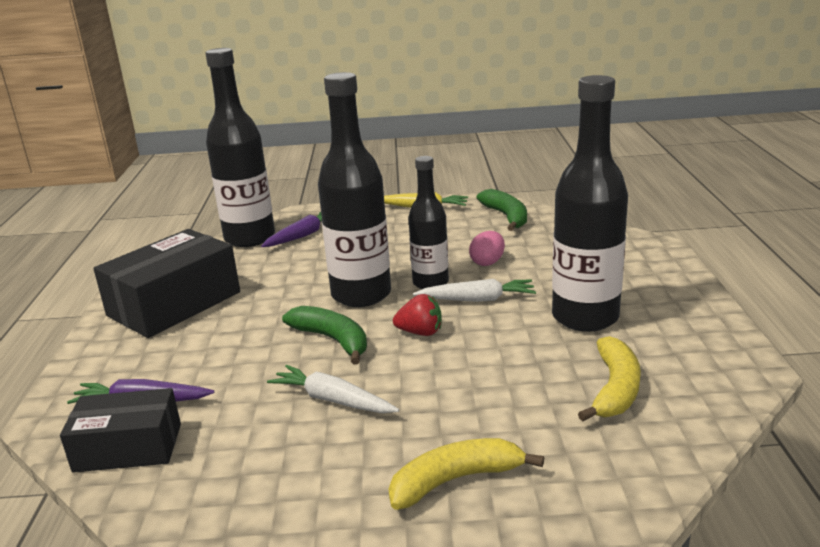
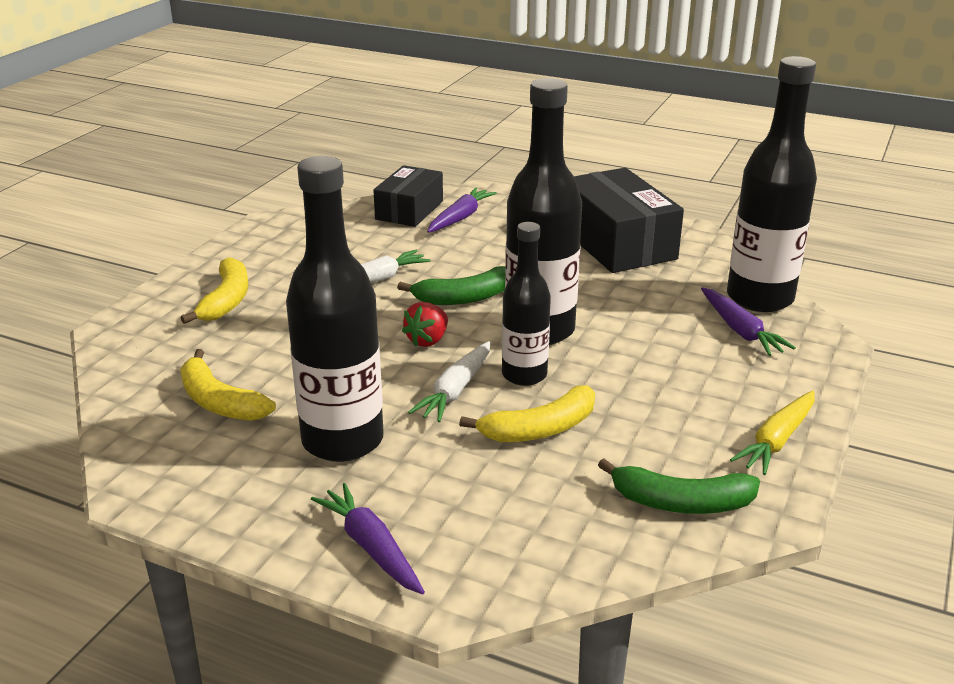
camera: 115 degrees right, 5 degrees up
(487, 262) = (539, 429): pink egg -> yellow banana
(657, 273) = (371, 547): none -> purple carrot

